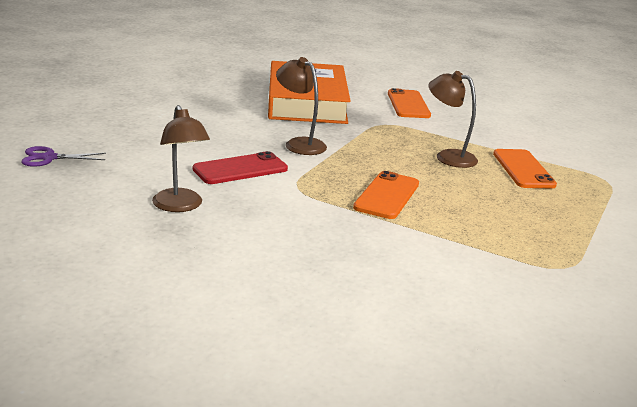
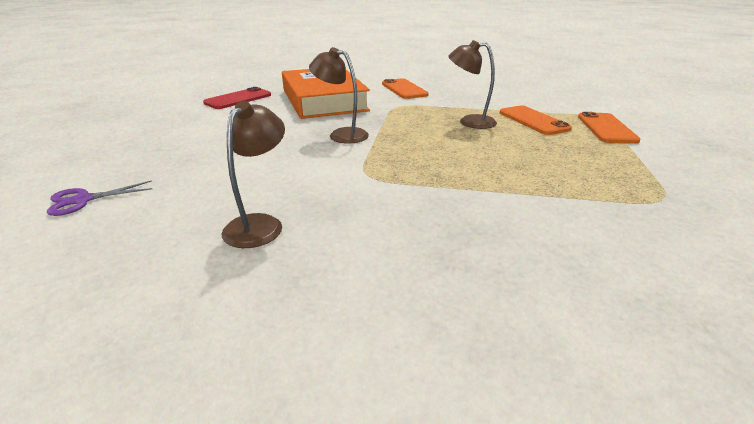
camera: 15 degrees left, 5 degrees up
(180, 206) = (260, 224): brown lamp -> brown lamp turned 120 degrees counterclockwise
(240, 169) = (302, 169): red phone -> red phone (238, 99)
(387, 196) = (453, 165): orange phone -> orange phone (606, 128)

